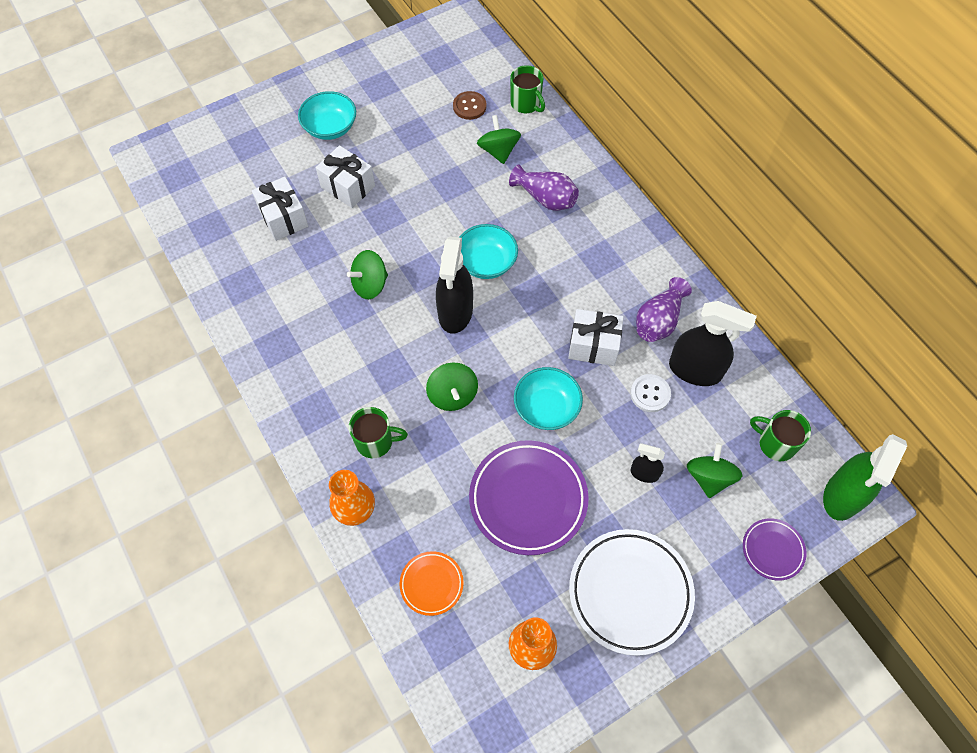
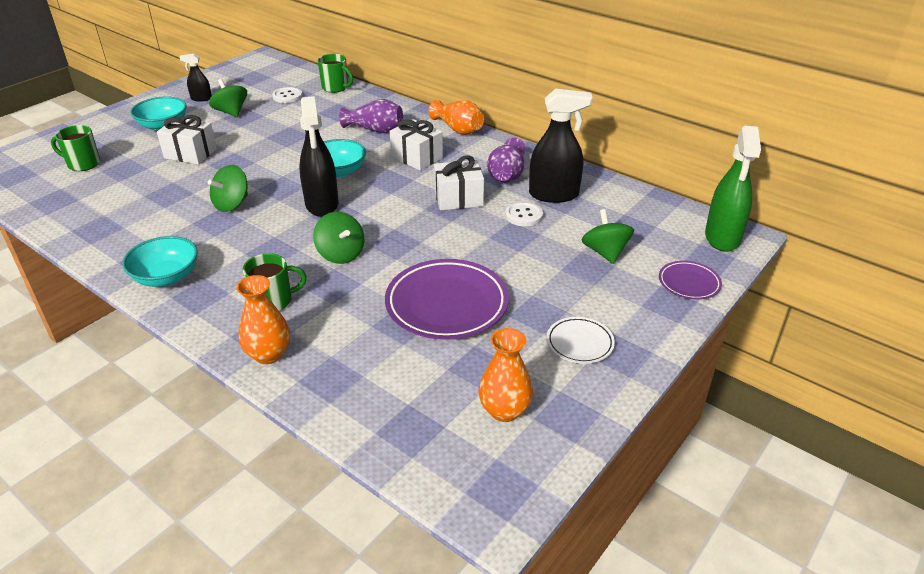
camera: 20 degrees left, 25 degrees down
(283, 218) = (131, 181): white gift -> white gift (417, 157)
(431, 584) = (374, 389): orange plate -> none
(469, 106) = (287, 96): brown button -> white button
(498, 151) = (322, 113): green spinning top -> green spinning top (231, 112)
(546, 408) = (435, 243): turquoise bowl -> turquoise bowl (166, 277)
(630, 592) = (579, 343): white plate -> white plate, size x0.52
(635, 223) = (458, 129): none -> orange vase
(644, 473) = (546, 263): black spray bottle -> black spray bottle (201, 98)
(776, 444) = (647, 221): green mug -> green mug (83, 164)

